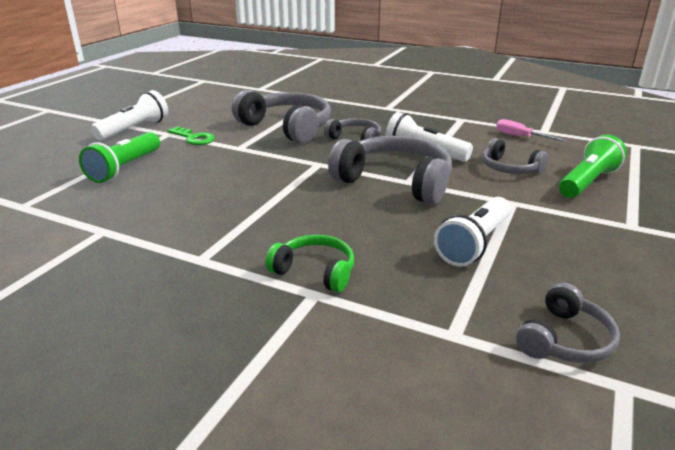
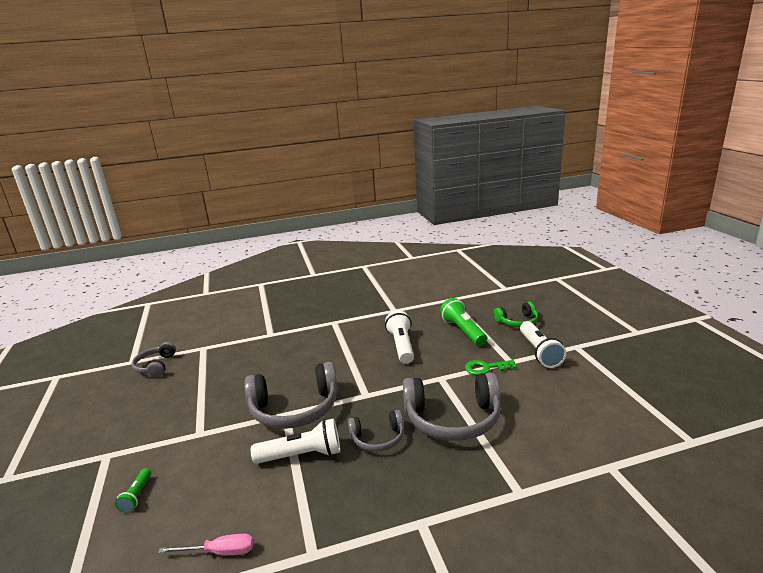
camera: 140 degrees right, 5 degrees down
(315, 271) = (280, 340): green headphones -> green headphones (517, 322)
(474, 244) = (212, 389): white flashlight -> white flashlight (401, 345)
(509, 168) = (214, 476): grey headphones -> none
(587, 182) = (137, 496): green flashlight -> green flashlight, size x0.52

